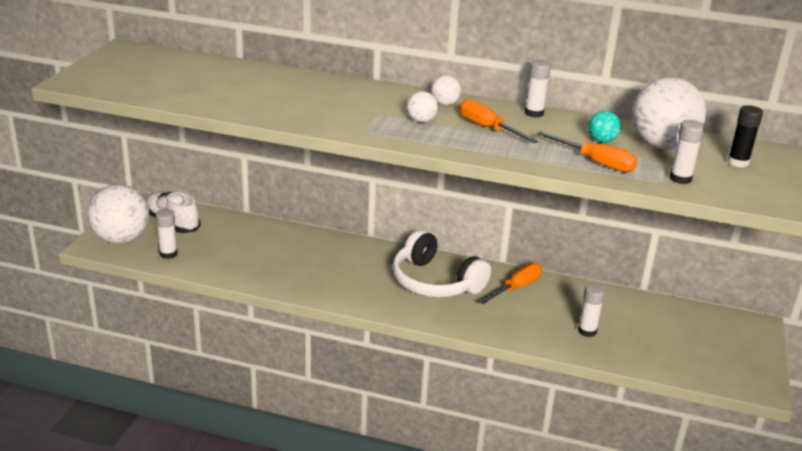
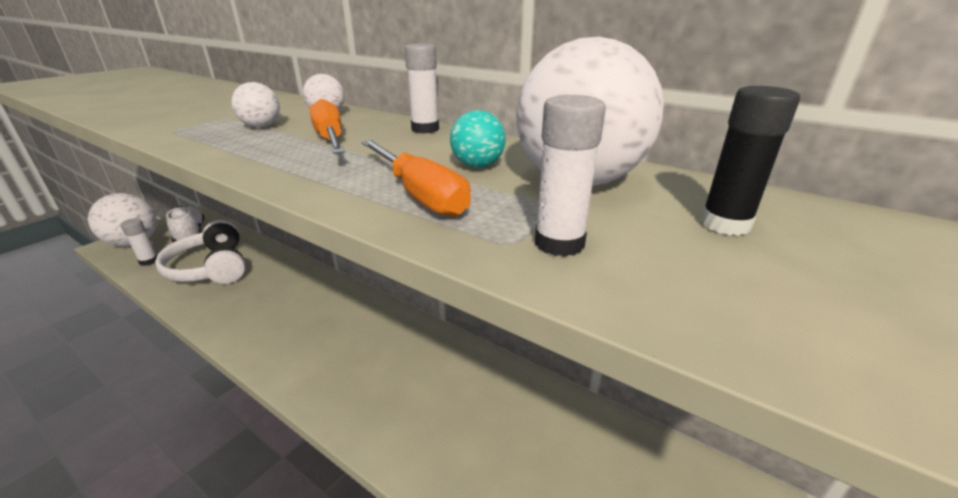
camera: 20 degrees right, 0 degrees up
(435, 282) = (347, 332): white headphones -> white headphones (211, 268)
(516, 288) = (430, 358): orange screwdriver -> none
(587, 331) = (473, 449): white glue stick -> none

